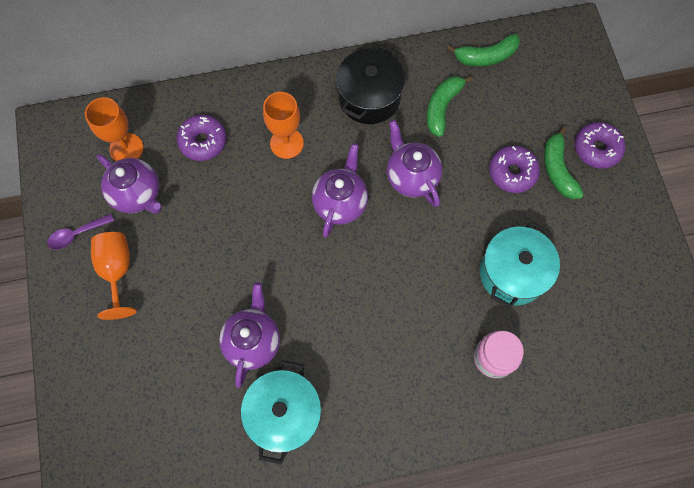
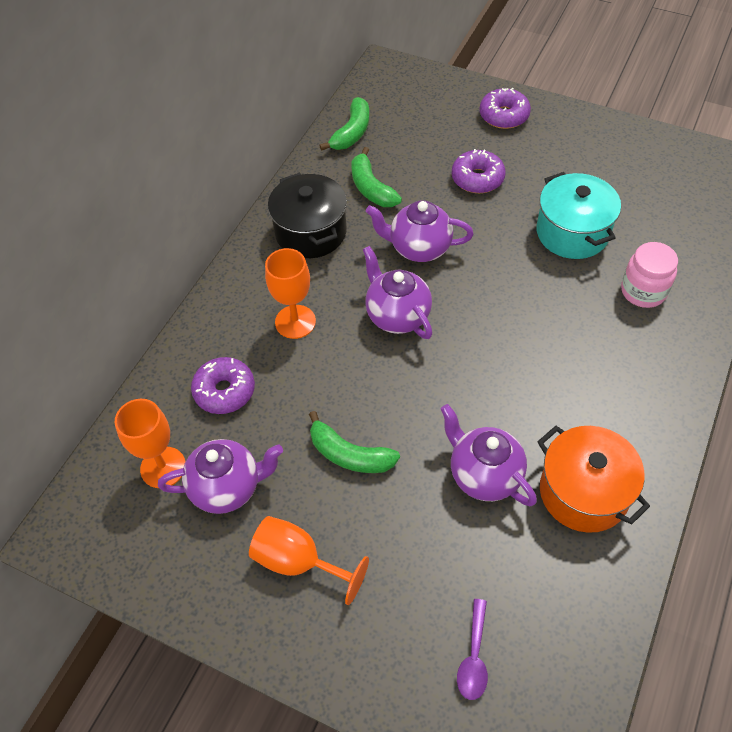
camera: 50 degrees left, 15 degrees down
(77, 234) = (218, 579): purple spoon -> purple spoon (474, 657)
(284, 414) = (583, 492): turquoise pot -> orange pot
(557, 169) = (501, 149): green banana -> green banana (349, 454)

